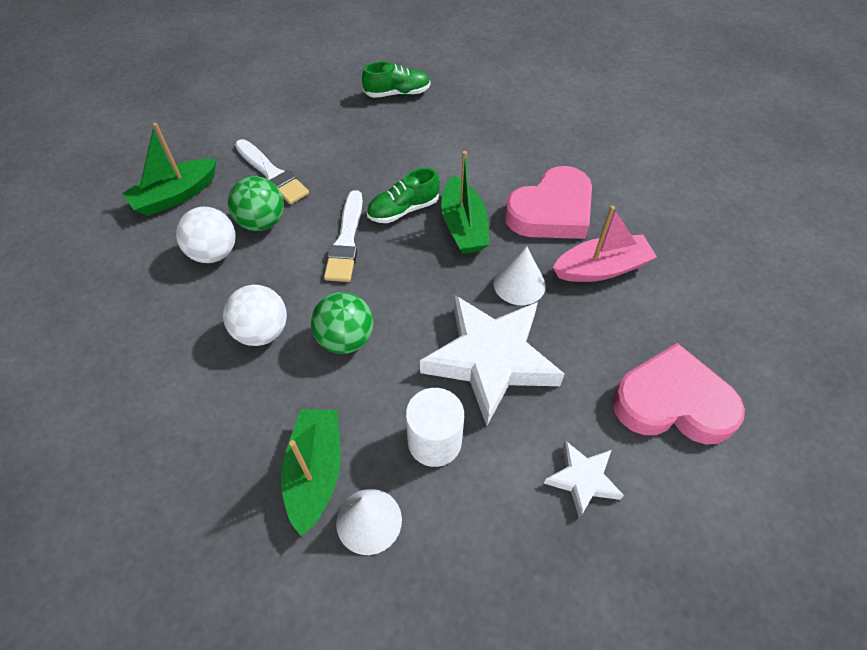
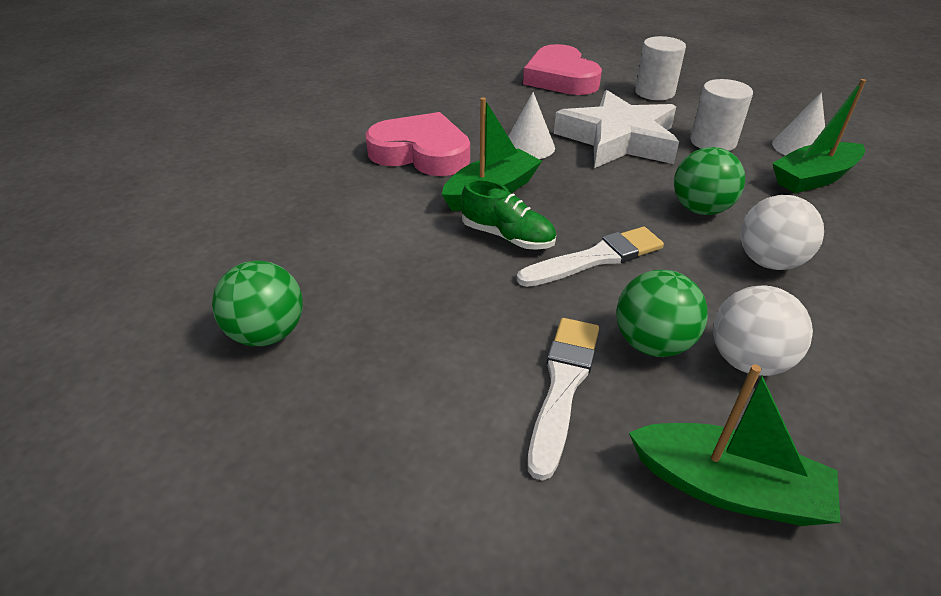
camera: 120 degrees left, 15 degrees down
(397, 93) = (267, 334): green shoe -> green ball
(582, 479) = (654, 92): white star -> white cylinder
(601, 268) = (470, 118): pink boat -> none

